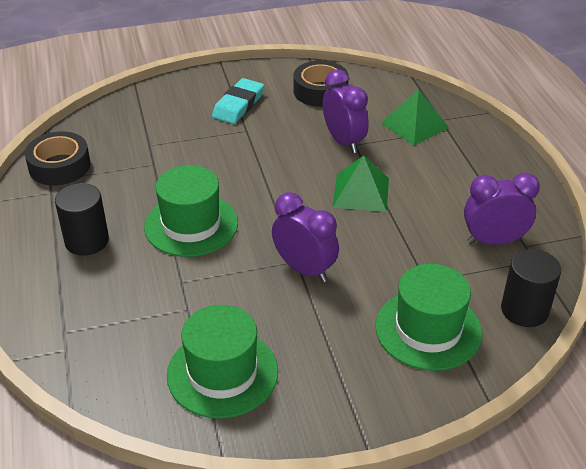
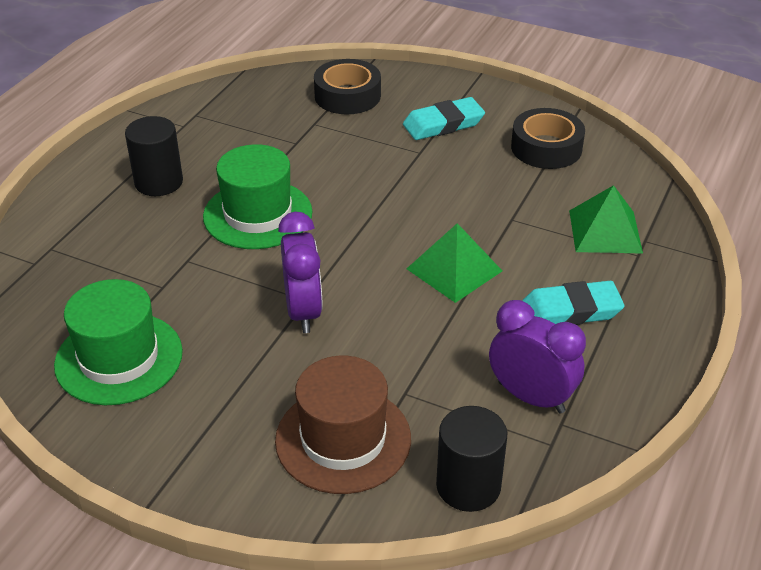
camera: 40 degrees right, 0 degrees up
(59, 166) = (217, 106): black tape -> black tape (347, 96)
(344, 141) = (503, 210): purple clock -> none
(428, 329) = (343, 439): green hat -> brown hat
(453, 180) = (571, 310): none -> turquoise eraser

